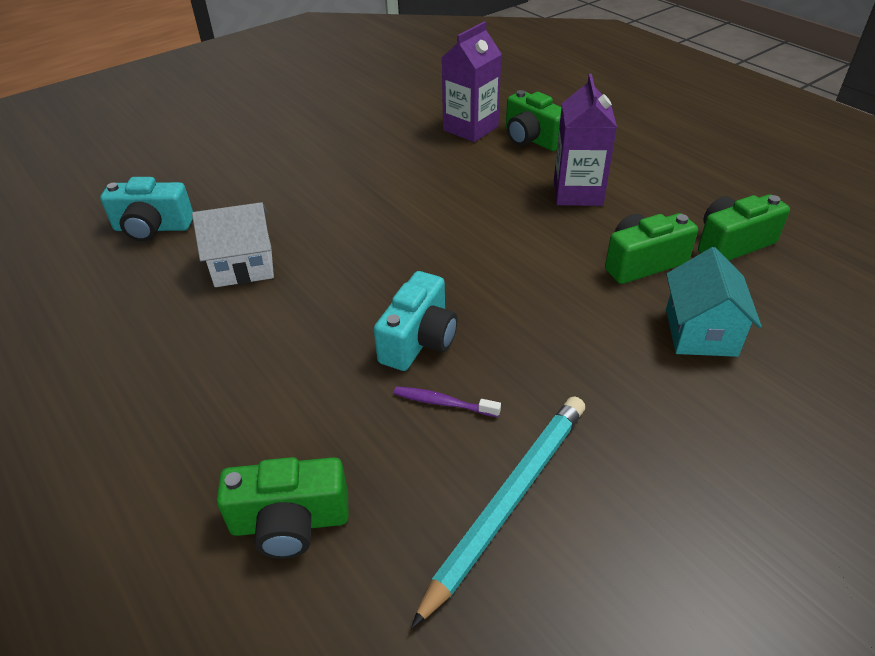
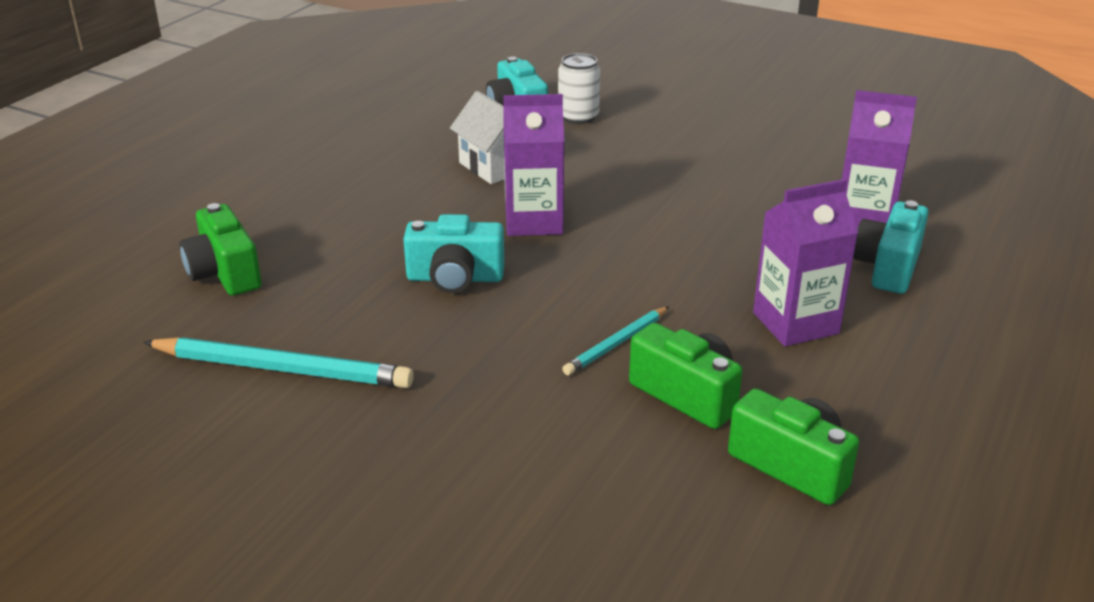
camera: 65 degrees right, 10 degrees down
(202, 198) = (578, 117): none -> white can
(358, 270) = (533, 221): none -> purple carton
(443, 403) = (381, 310): purple toothbrush -> none
(532, 139) = (888, 267): green camera -> turquoise camera
(565, 277) = (616, 344): none -> turquoise pencil
(700, 332) = (584, 456): turquoise house -> none

